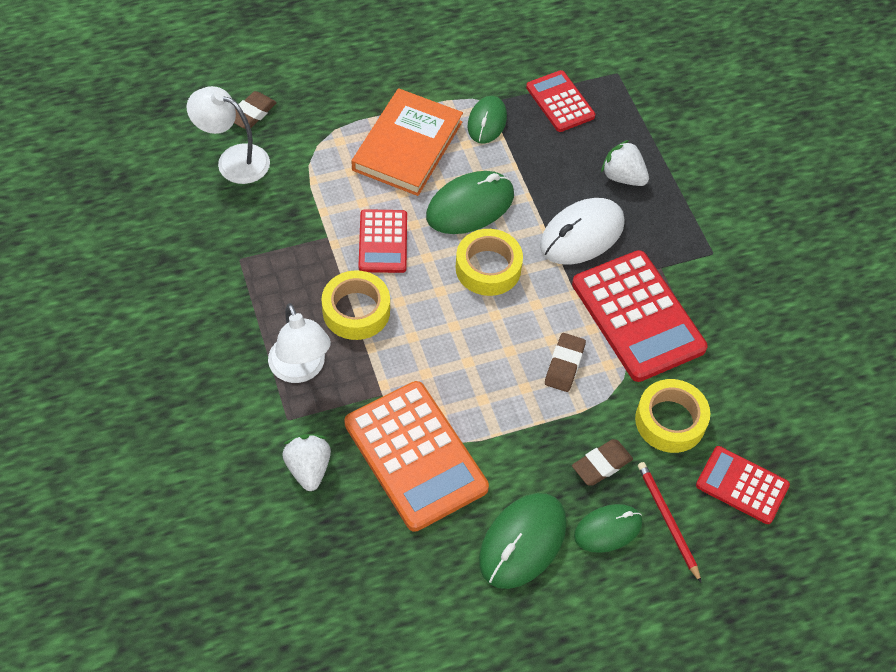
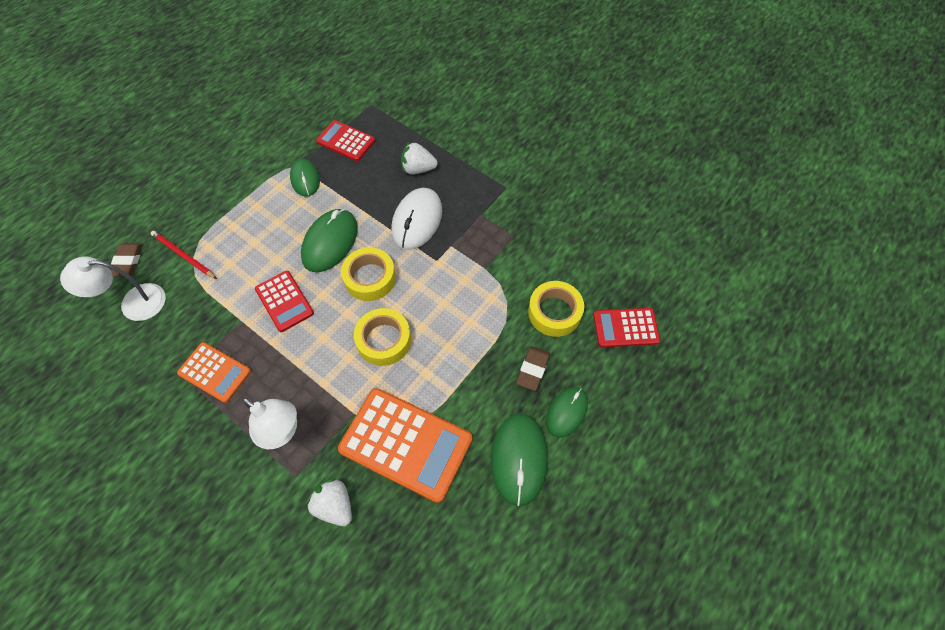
camera: 30 degrees left, 5 degrees up
(271, 274) = (215, 372): none -> orange calculator
(356, 311) = (296, 363): yellow tape -> yellow tape (384, 340)
(407, 146) = (260, 224): orange book -> none
(564, 365) = (464, 315): brown eraser -> none
(638, 316) = (488, 255): red calculator -> none
(667, 520) = (598, 381): red pencil -> red pencil (183, 255)

